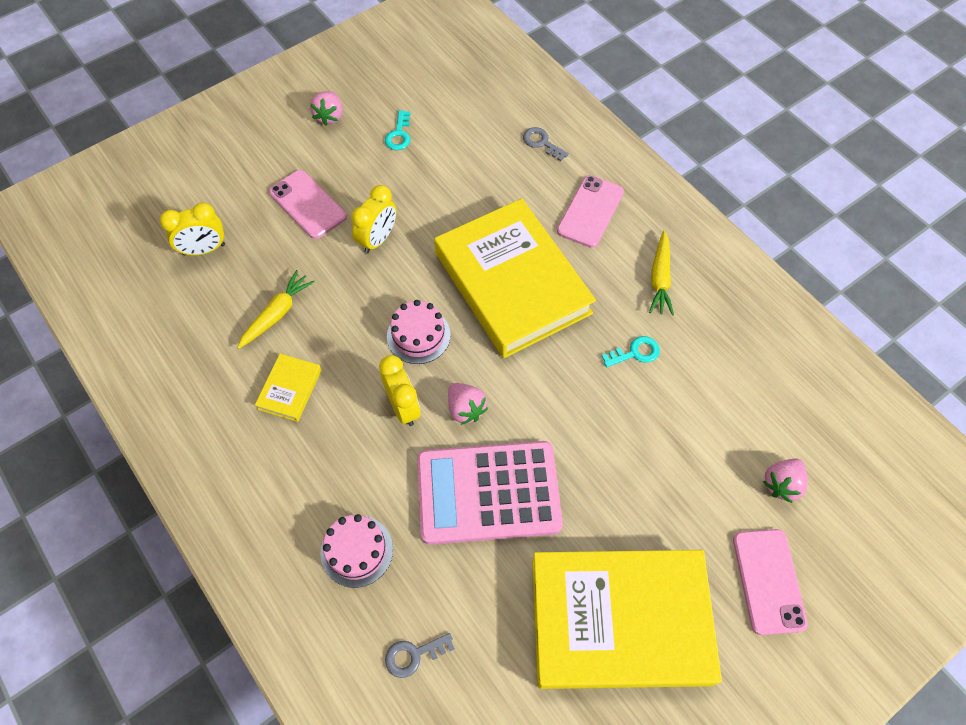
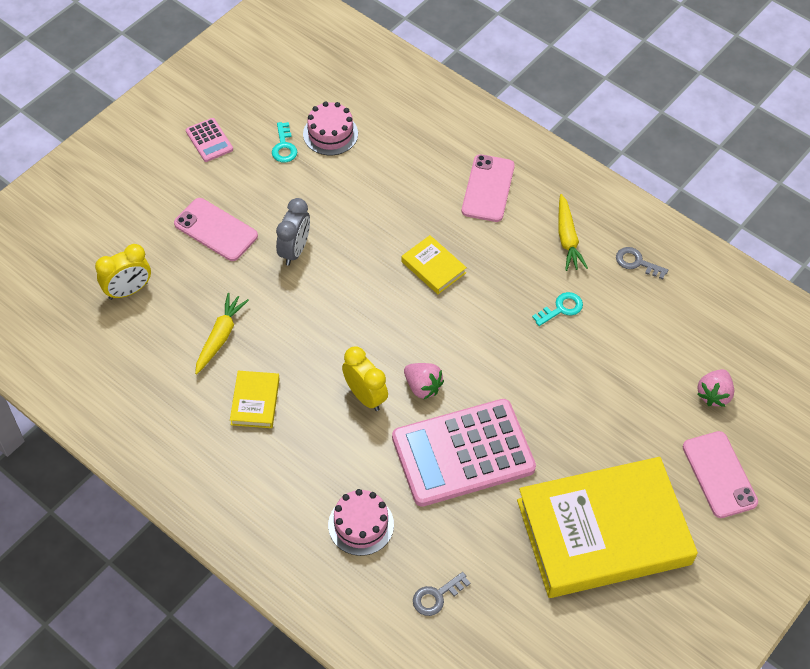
camera: 15 degrees left, 5 degrees down
(329, 116) = (209, 140): pink strawberry -> pink calculator
(378, 239) = (294, 250): yellow clock -> grey clock
(418, 335) = (360, 331): pink cake -> pink cake (330, 134)
(512, 283) = (433, 267): yellow book -> yellow book, size x0.40
(541, 143) = (424, 131): grey key -> grey key (636, 262)

